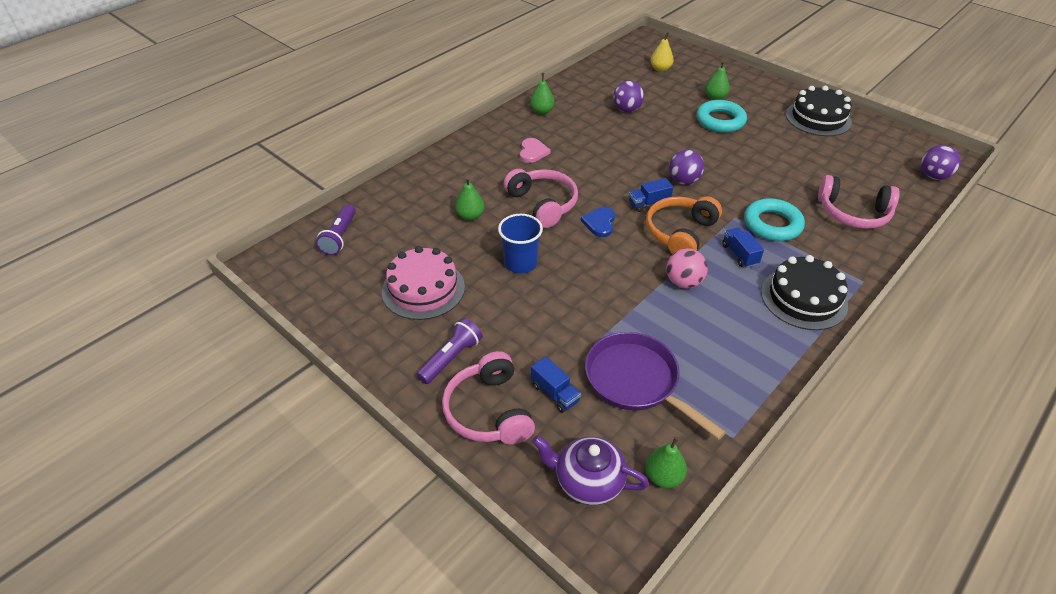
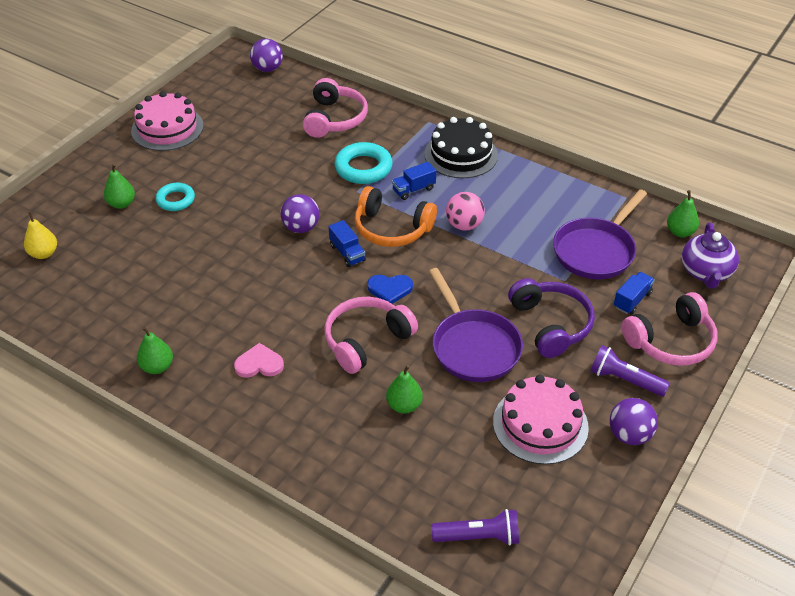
camera: 100 degrees left, 0 degrees up
(520, 263) = (473, 346): blue cup -> purple pan
(535, 320) = (551, 324): none -> purple headphones
(627, 110) = (151, 281): purple ball -> purple ball (629, 435)
(720, 121) = (175, 200): turquoise ring -> turquoise ring, size x0.65
(818, 118) = (167, 128): black cake -> pink cake

